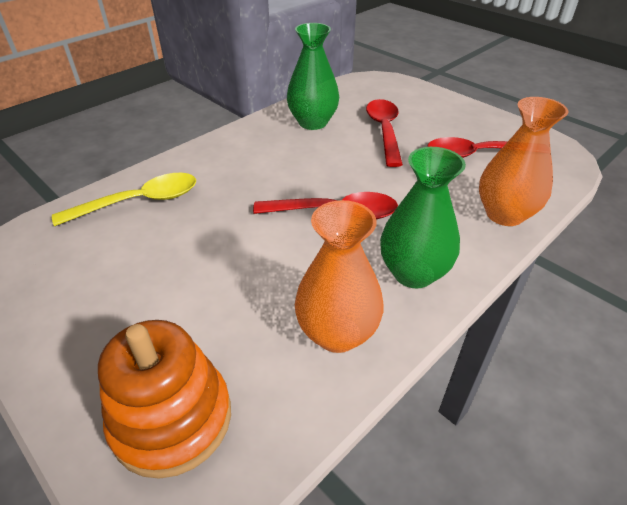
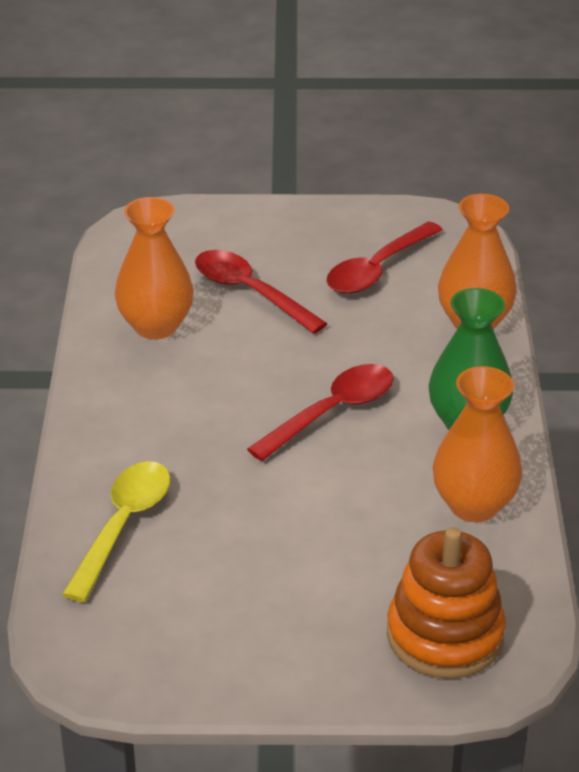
camera: 45 degrees left, 5 degrees down
(313, 122) = (156, 326): green vase -> orange vase

